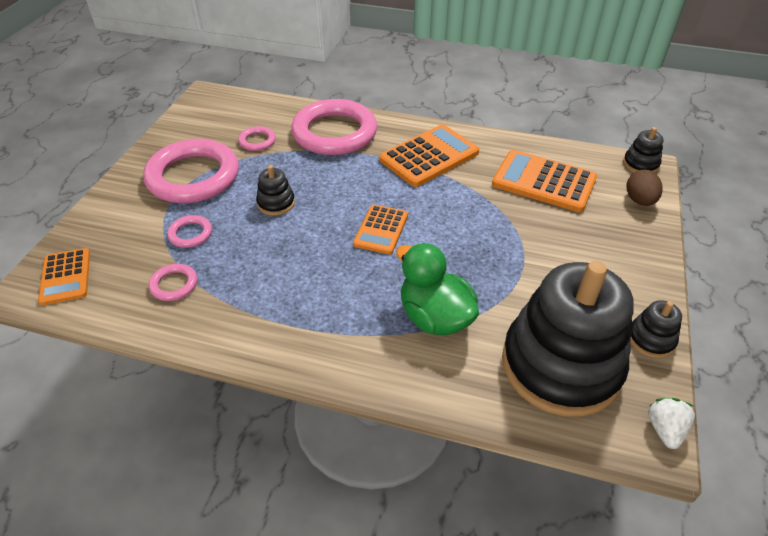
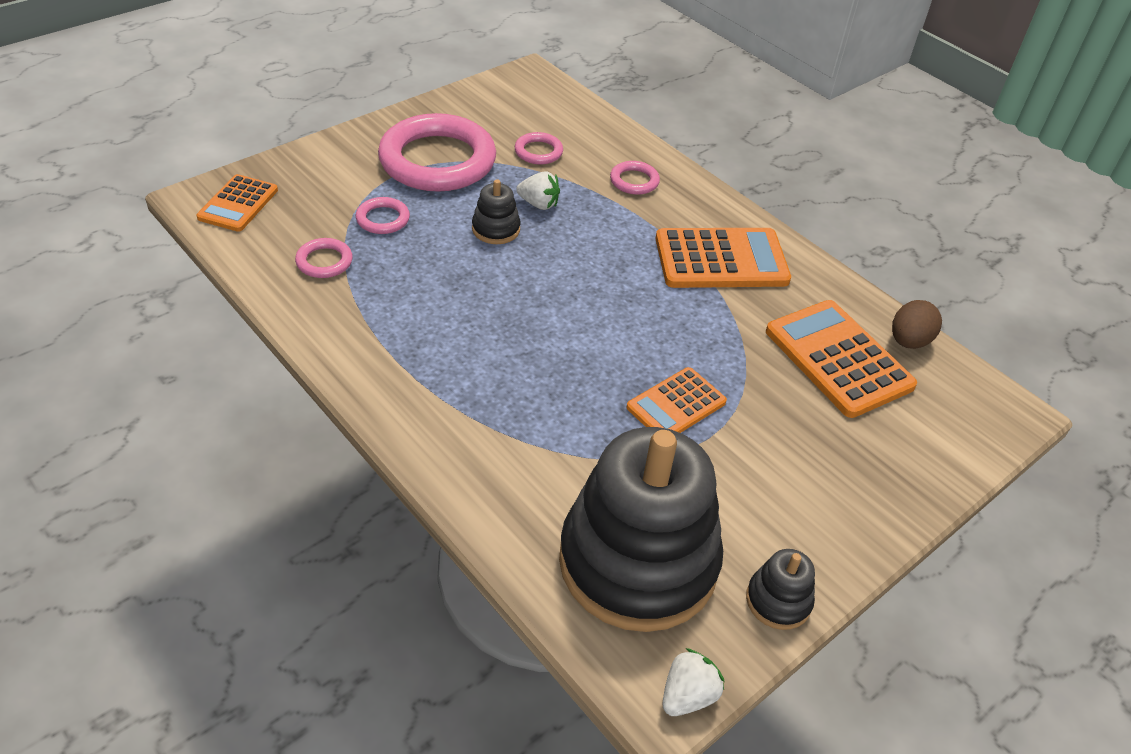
camera: 30 degrees right, 0 degrees up
(289, 174) = (539, 204): none -> white strawberry
(334, 133) = (634, 181): pink ring -> pink ring, size x0.43
(381, 230) = (581, 314): orange calculator -> orange calculator (676, 405)
(435, 317) = (549, 434): green duck -> none
(639, 200) = (947, 445): brown egg -> brown egg (908, 341)
(640, 164) = (1002, 404): black stacking toy -> none

